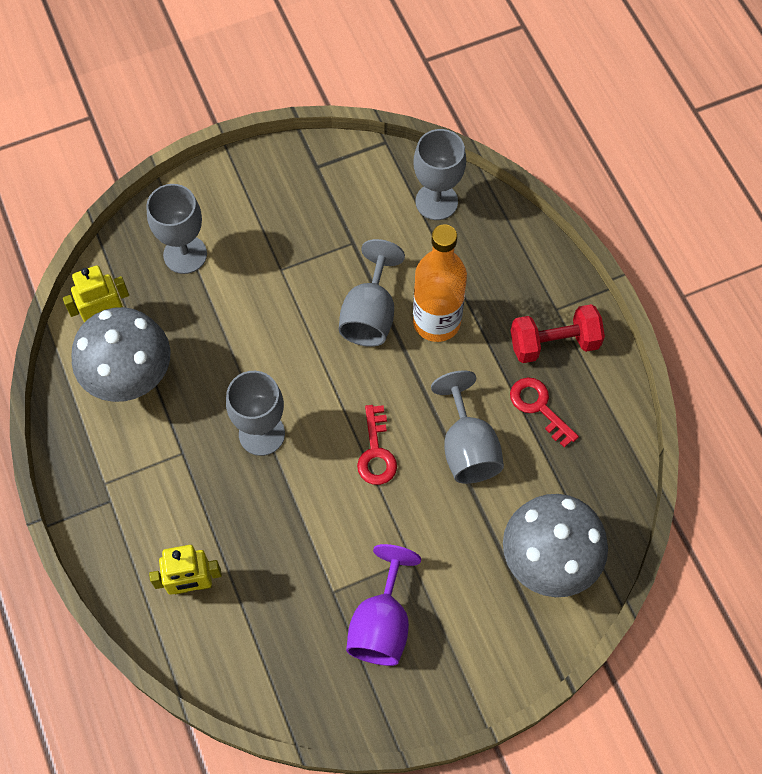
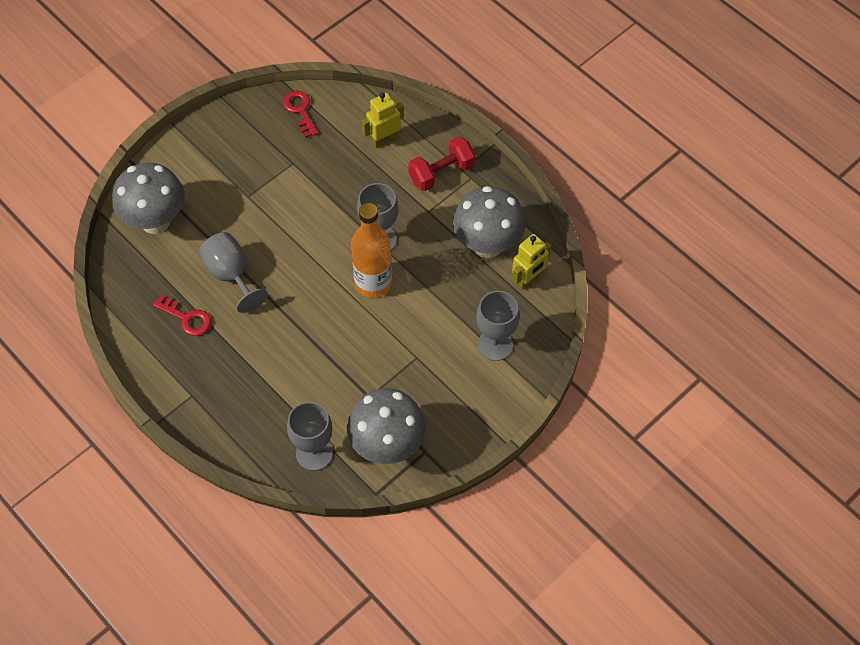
camera: 160 degrees right, 5 degrees down
(354, 184) = (387, 446): none -> grey mushroom
(370, 314) = (334, 345): grey goblet -> none
(376, 452) = (294, 252): red key -> red key (300, 110)
(381, 624) = (254, 155): purple goblet -> none
(436, 322) = (282, 355): orange bottle -> orange bottle (373, 283)
(554, 343) = (187, 368): red dumbbell -> red dumbbell (441, 173)

